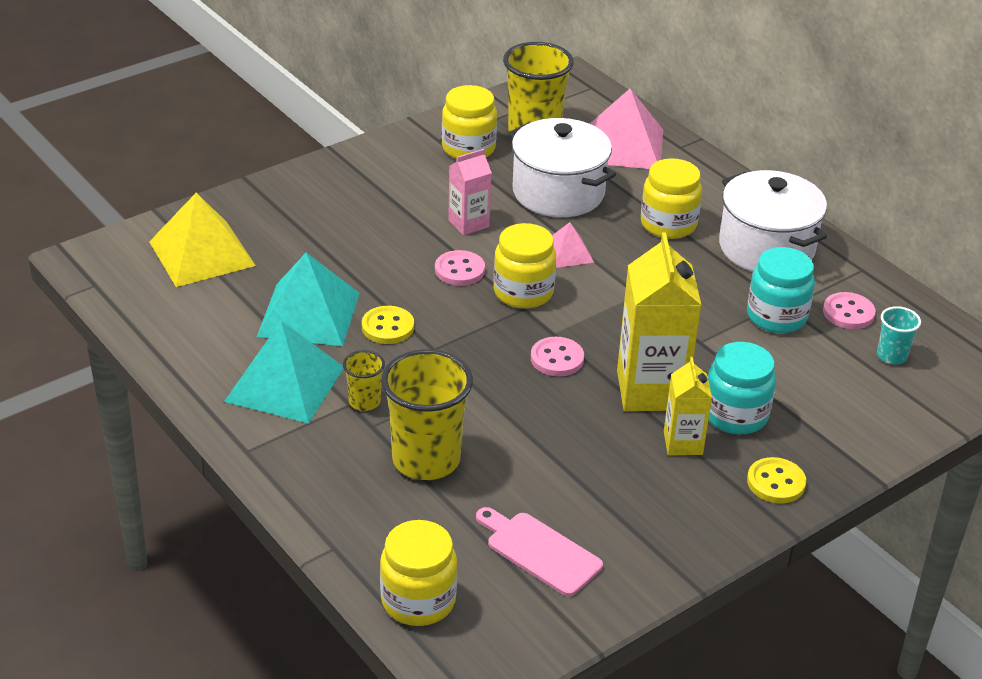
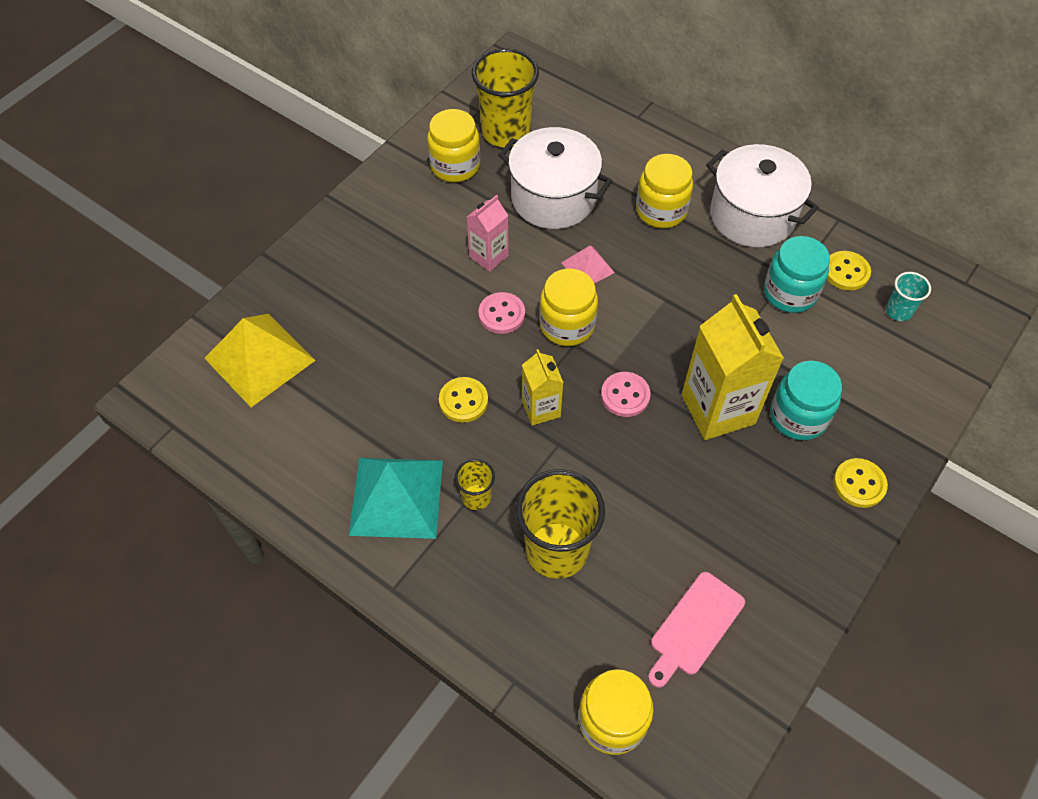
camera: 15 degrees left, 20 degrees up
(308, 314) = (386, 406): turquoise pyramid -> none
(539, 551) = (694, 627): pink cutting board -> pink cutting board turned 75 degrees counterclockwise
(624, 146) = (590, 128): pink pyramid -> none
(683, 443) = (767, 462): yellow carton -> yellow carton (541, 408)
(848, 313) = (846, 272): pink button -> yellow button

